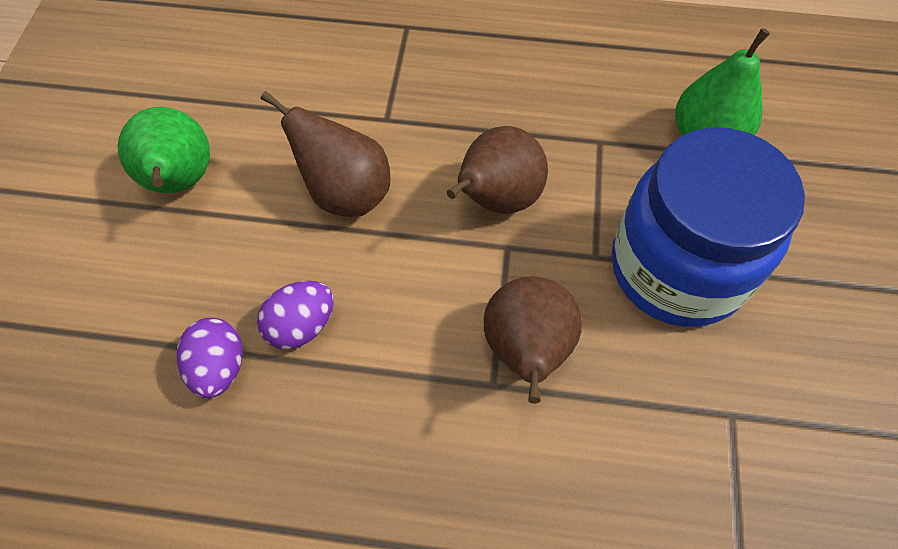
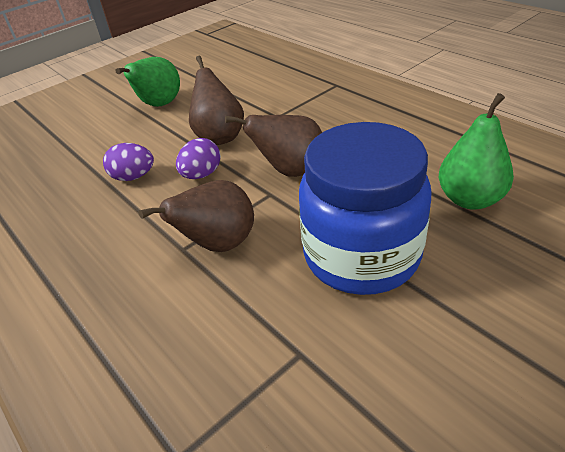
camera: 45 degrees right, 20 degrees down
(219, 367) = (84, 175): purple egg -> purple egg (201, 174)

